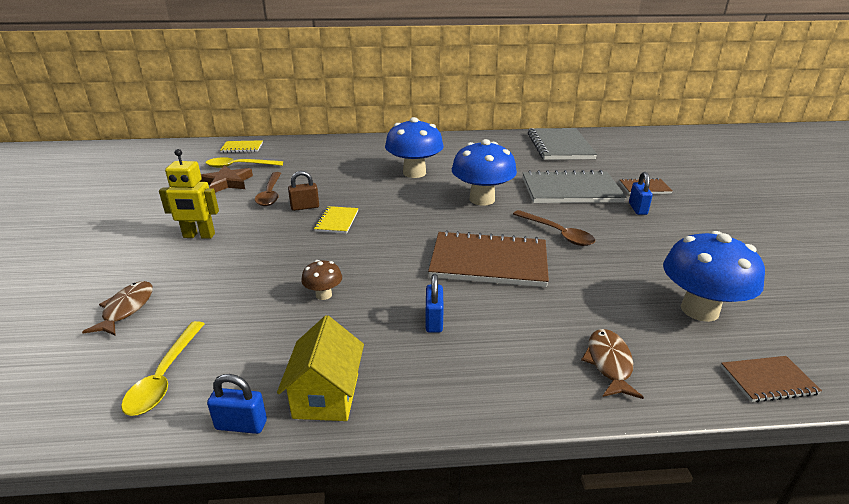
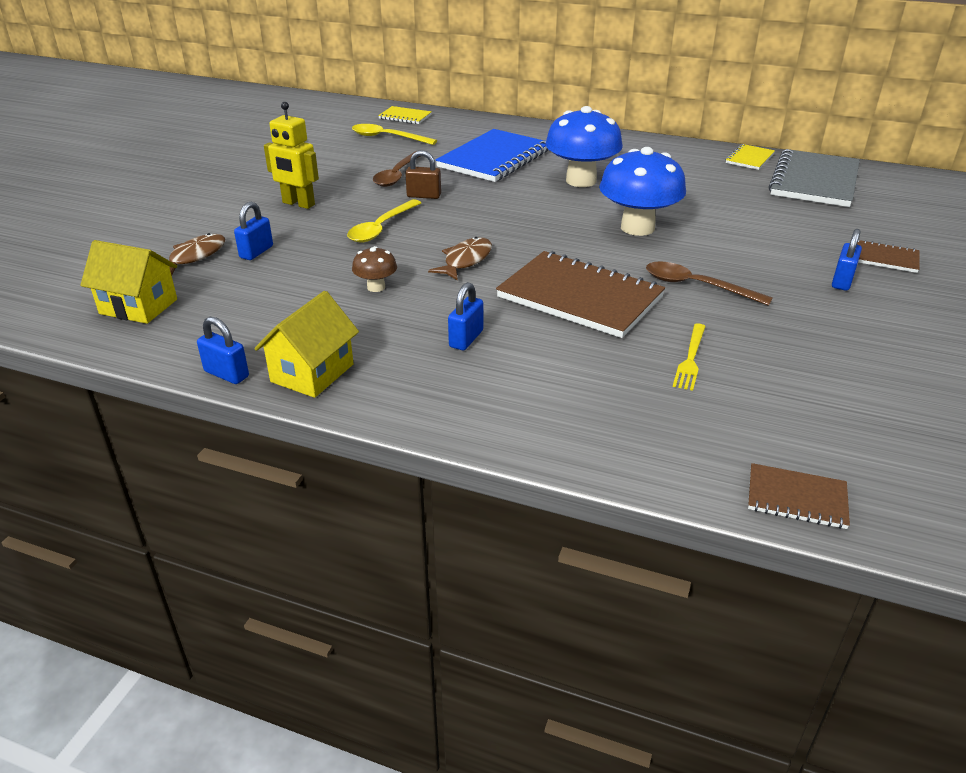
camera: 25 degrees right, 5 degrees up
(95, 378) = (138, 306): none -> yellow house
(165, 376) = (191, 320): yellow spoon -> yellow spoon (381, 228)
(188, 289) = (256, 252): none -> blue padlock
(227, 182) = (362, 154): brown star -> none
(337, 221) = (446, 218): yellow notebook -> yellow notebook (749, 158)
(338, 168) = (494, 158): none -> blue notebook
(557, 233) = (696, 286): brown spoon -> brown spoon turned 135 degrees clockwise
(571, 190) = (769, 240): grey notebook -> none
(603, 290) = (690, 359): none -> yellow fork
(609, 363) = (619, 428): brown fish -> brown fish (465, 261)
(699, 310) = (793, 410): blue mushroom -> none

